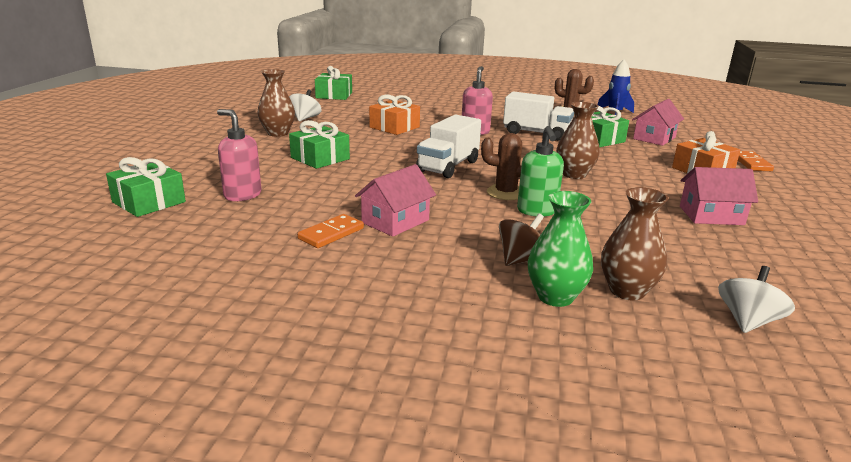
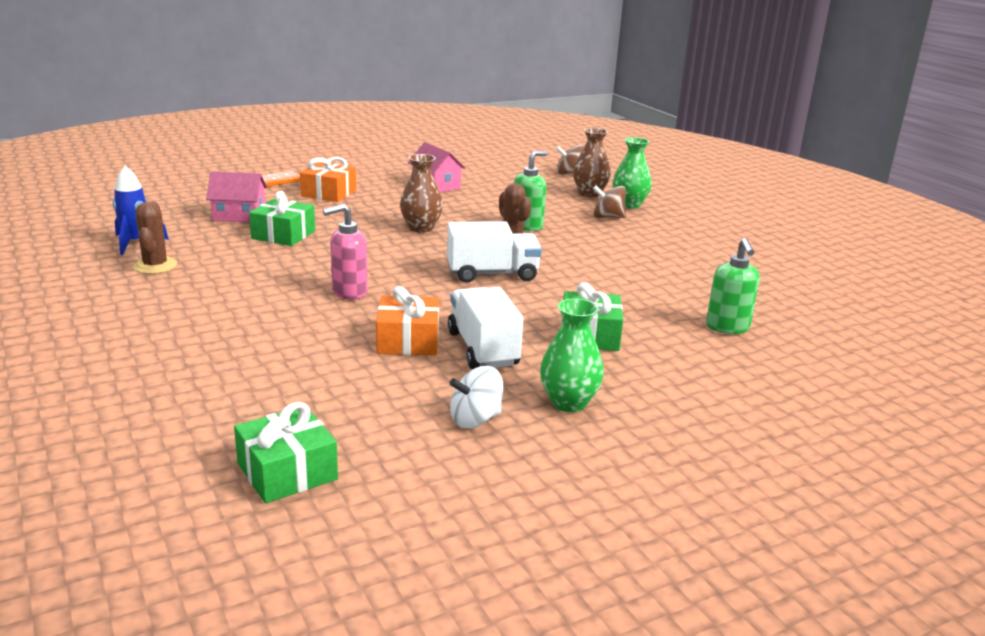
camera: 130 degrees left, 0 degrees up
(149, 202) = (825, 358): green gift -> none
(242, 195) = (727, 327): pink soap dispenser -> green soap dispenser
(278, 133) = (568, 402): brown vase -> green vase
(331, 234) = (696, 271): orange domino -> none
(395, 221) = (637, 259): pink house -> none
(536, 133) = (304, 263): white truck -> white truck (483, 349)
(748, 321) = (569, 173): white spinning top -> brown spinning top

